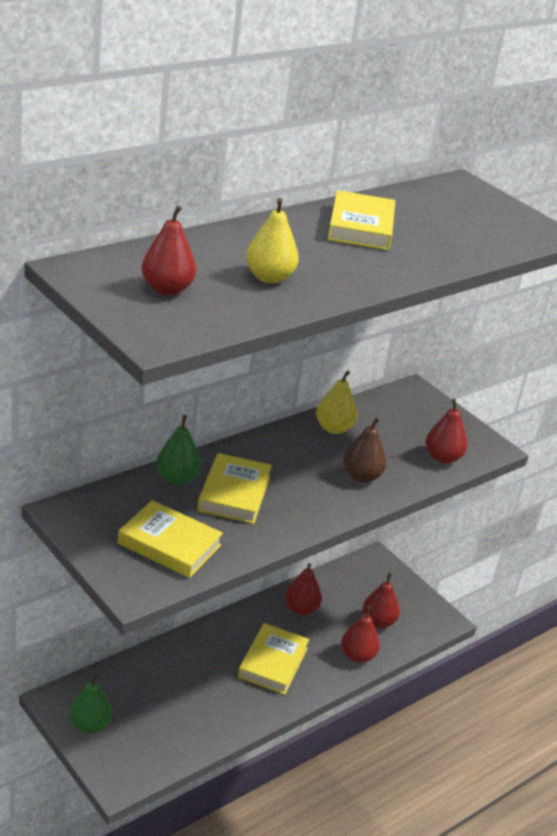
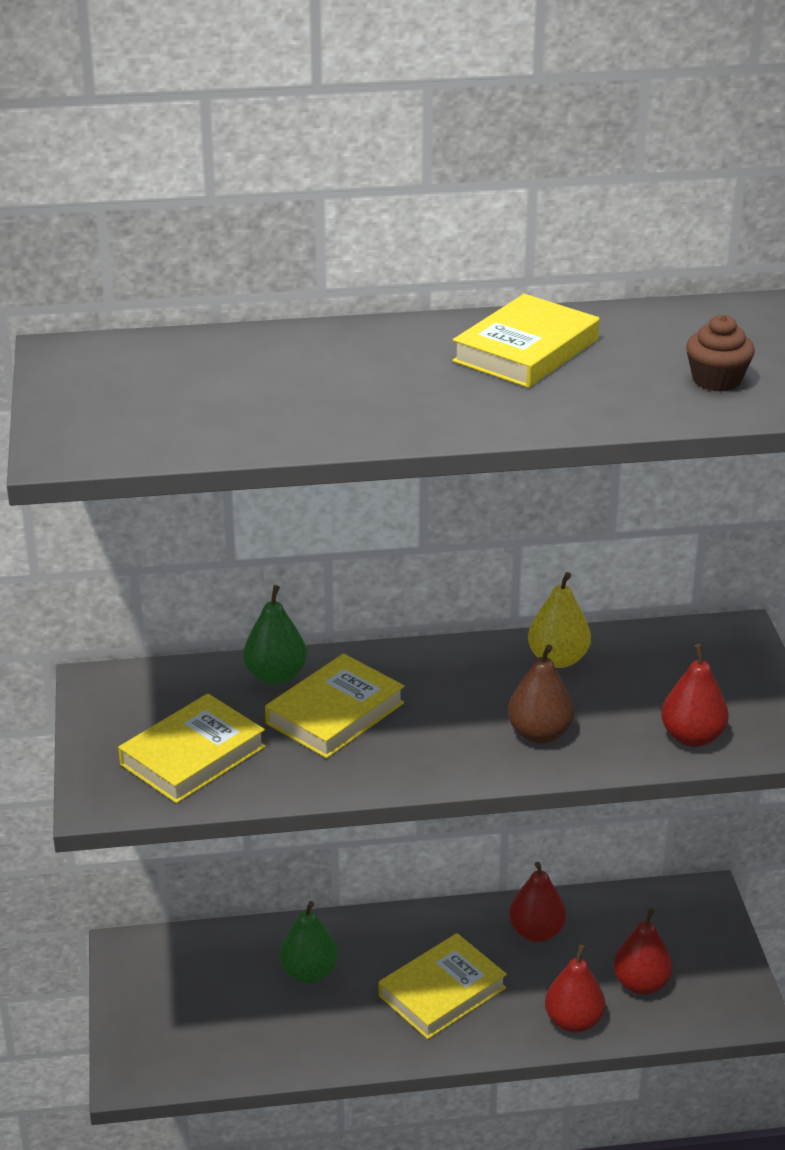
camera: 35 degrees right, 0 degrees up
(90, 725) = (145, 994): green pear -> green pear (309, 973)
(167, 289) = (149, 393): red pear -> none
(169, 544) = (193, 756): yellow book -> yellow book turned 75 degrees clockwise
(269, 278) = (305, 399): yellow pear -> none
(479, 230) = (716, 380): none -> brown cupcake

